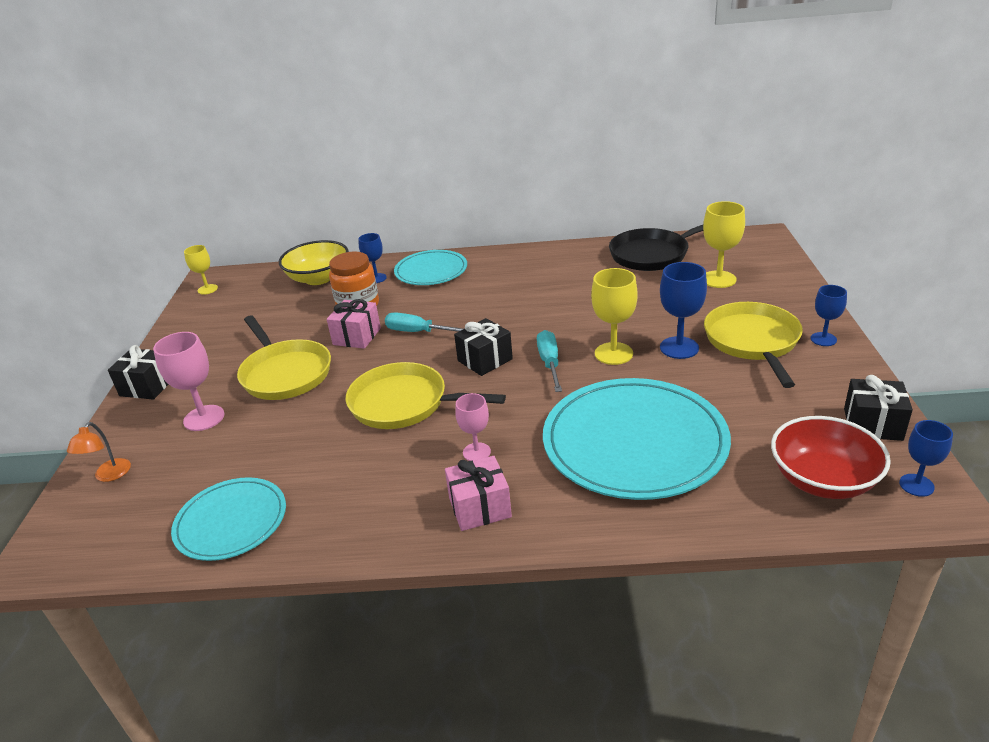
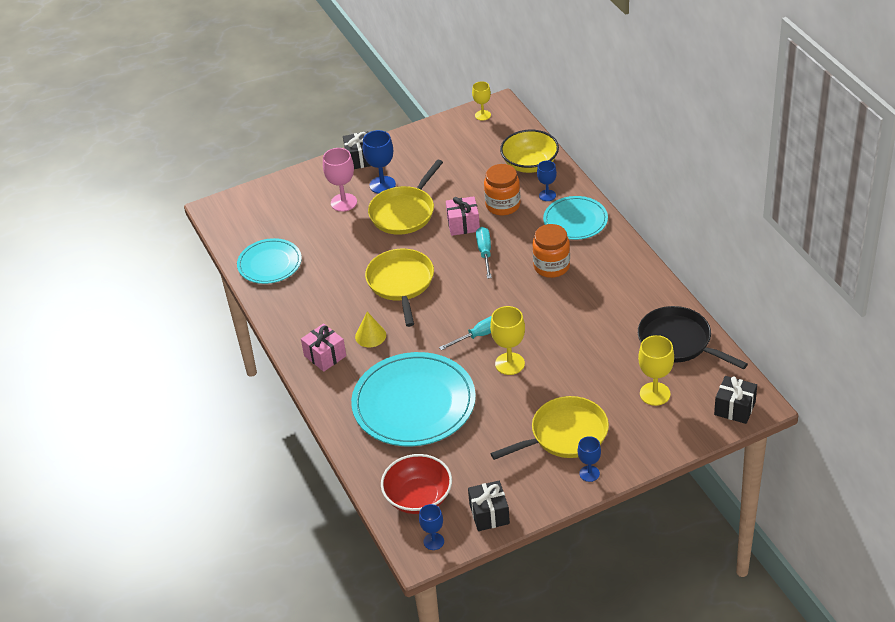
camera: 65 degrees right, 10 degrees up
(109, 475) = (279, 195): orange lamp -> none
(476, 452) = (370, 336): pink goblet -> yellow cone
(483, 297) = (551, 266): none -> orange jar
(485, 360) = (468, 301): black gift -> black gift (734, 408)
(679, 348) = (535, 396): blue goblet -> blue goblet (382, 185)

